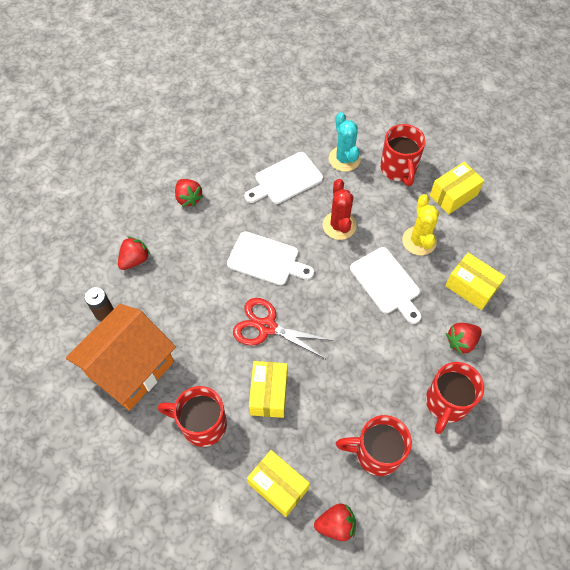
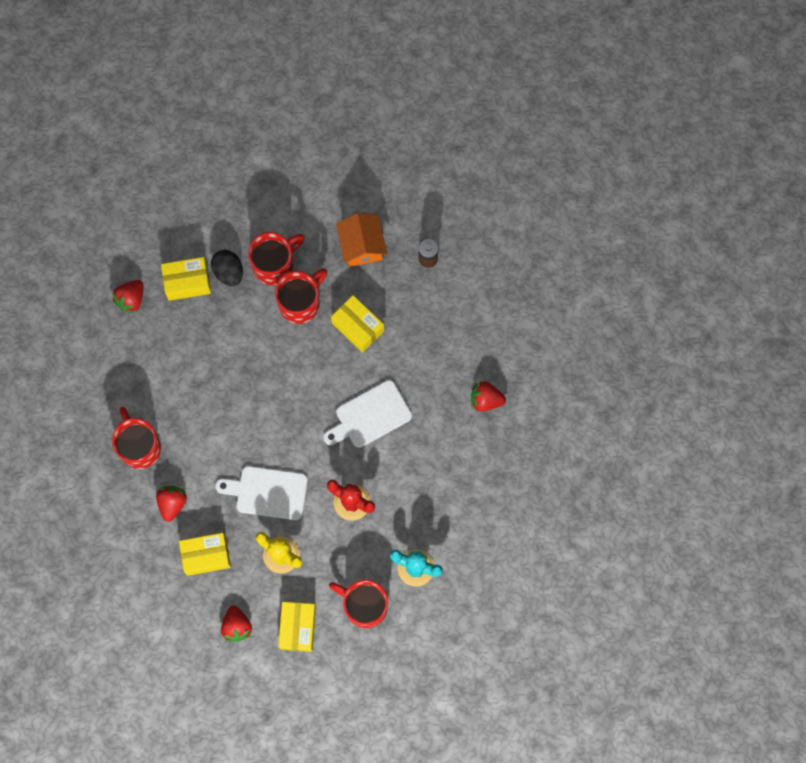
camera: 130 degrees right, 15 degrees up
(130, 368) = (362, 246): orange house -> orange house, size x0.61
(135, 260) = (458, 313): red strawberry -> red strawberry (236, 626)
(239, 458) = (228, 272): none -> black egg
(267, 327) = (310, 368): red scissors -> none
(269, 394) = (257, 328): yellow box -> yellow box (358, 327)
(285, 180) = (436, 497): white cutting board -> none
(376, 453) = (151, 365): red mug -> red mug (301, 302)

